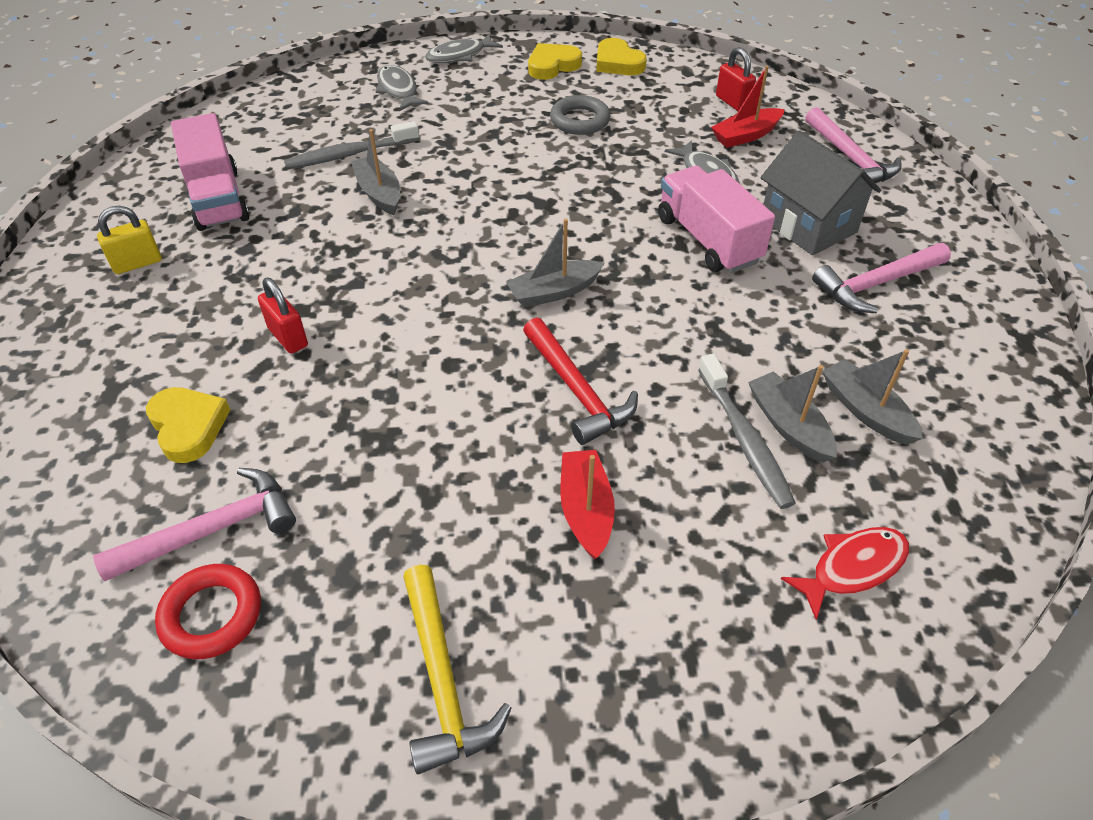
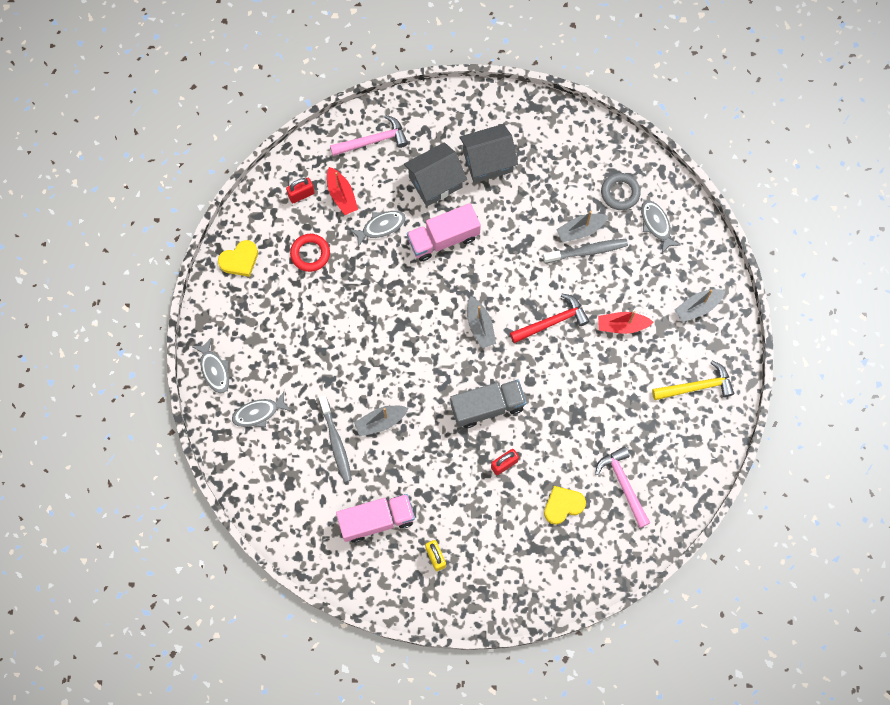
camera: 85 degrees left, 25 degrees up
(211, 615) = (665, 478): red ring -> red ring (310, 254)
(400, 309) = (487, 407): none -> grey truck
(552, 66) = (238, 305): yellow heart -> none
(580, 120) = (312, 294): grey ring -> grey ring (620, 193)
(852, 568) = (656, 224): red fish -> grey fish
(866, 411) = (574, 194): grey boat -> grey boat (698, 307)
(877, 284) = (487, 161): pink hammer -> grey house

